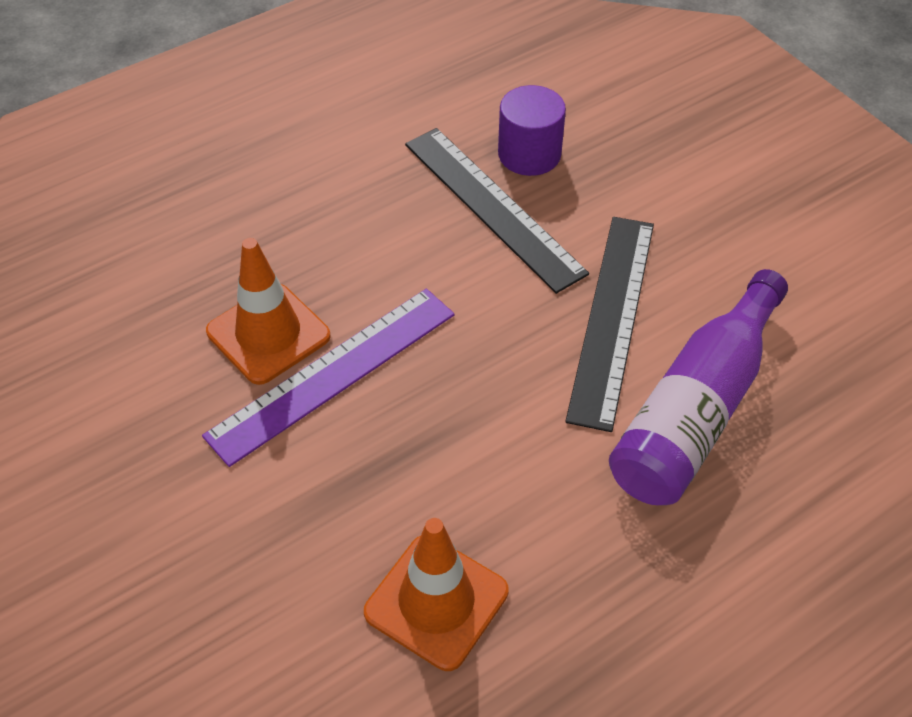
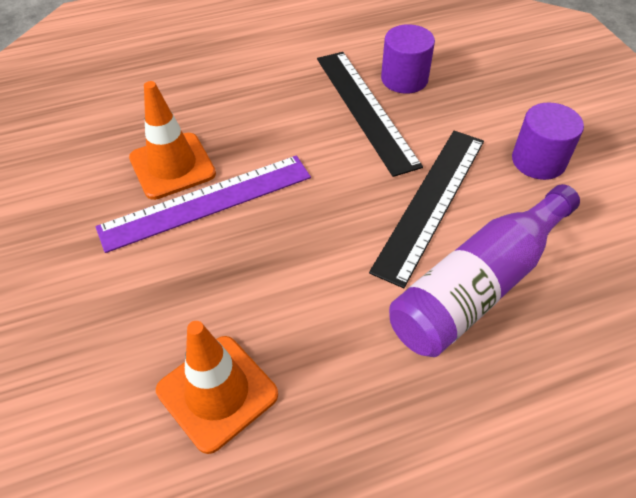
camera: 15 degrees right, 0 degrees up
(725, 238) = (538, 161): none -> purple cylinder

